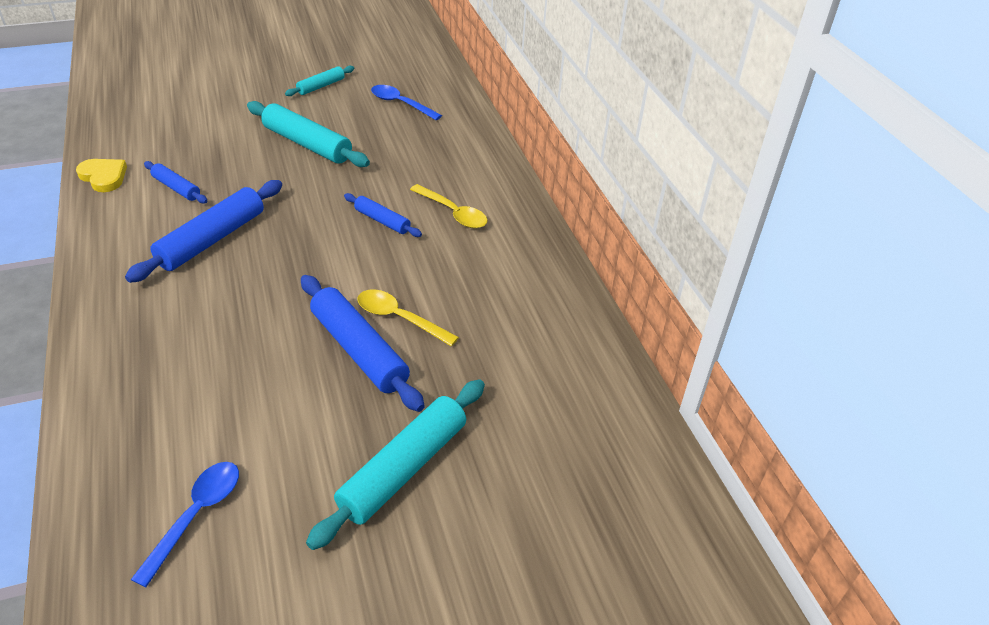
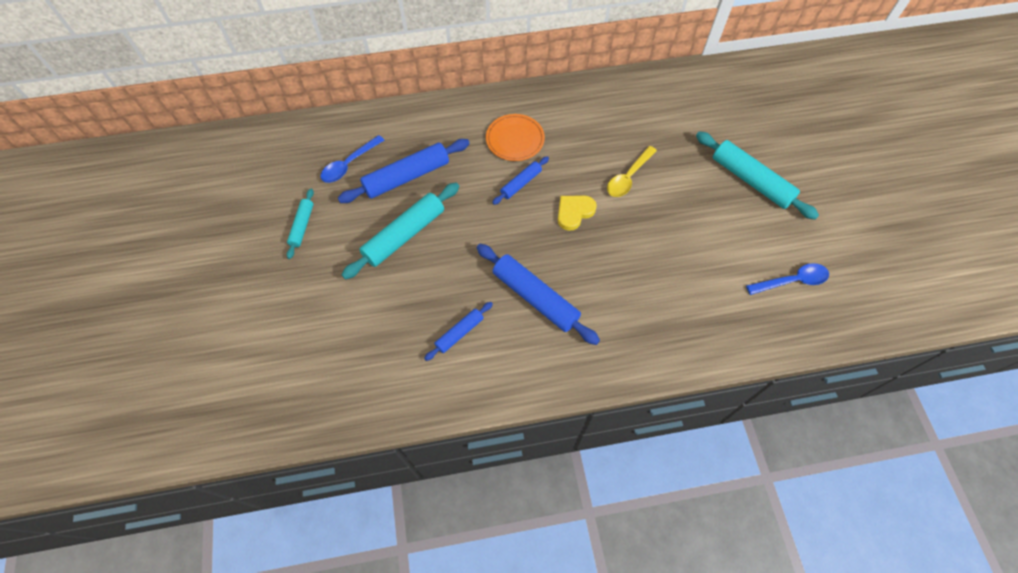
camera: 80 degrees left, 20 degrees up
(103, 177) = (433, 398): yellow heart -> yellow heart (574, 212)
(196, 515) = (792, 281): blue spoon -> blue spoon turned 135 degrees clockwise
(321, 86) = (302, 226): turquoise rolling pin -> turquoise rolling pin turned 45 degrees clockwise
(359, 350) = (658, 200): blue rolling pin -> blue rolling pin (407, 177)
(453, 213) = (515, 139): yellow spoon -> orange plate

